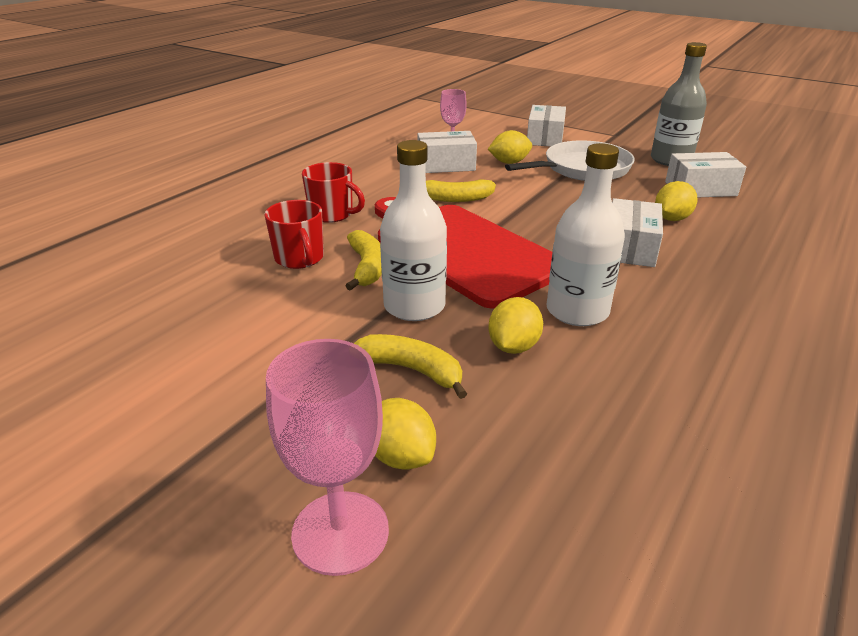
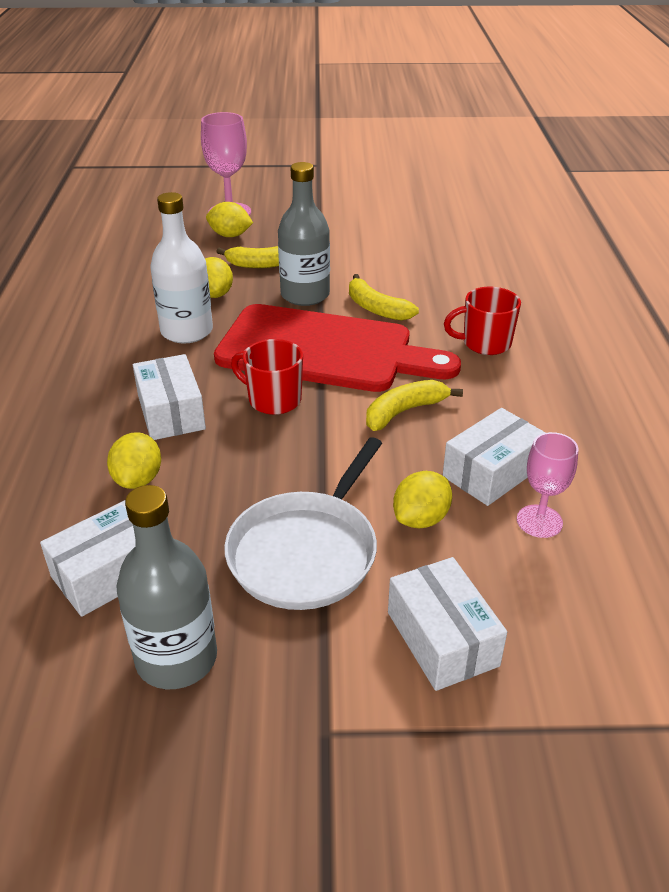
camera: 145 degrees right, 5 degrees up
(300, 259) = (435, 297): red mug -> red mug (273, 400)
(414, 306) = (305, 295): white bottle -> grey bottle

